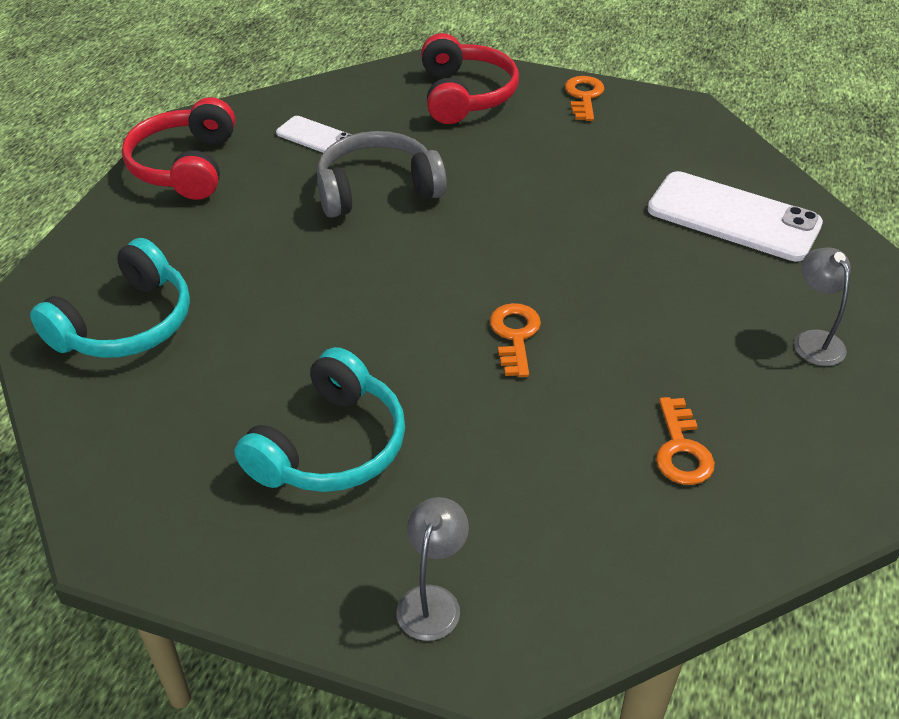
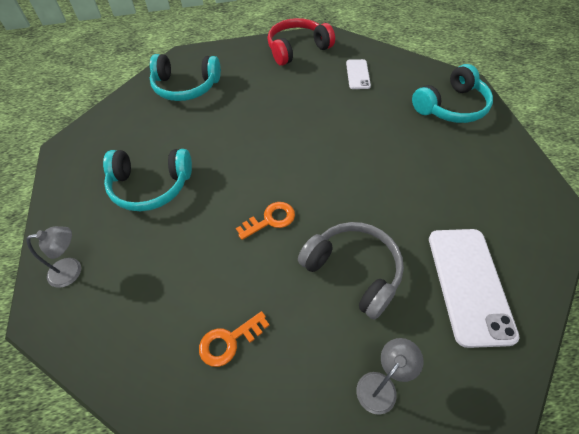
camera: 60 degrees right, 10 degrees up
(377, 190) = (338, 114): grey headphones -> grey headphones (353, 271)
(465, 95) = (451, 106): red headphones -> turquoise headphones
(584, 96) = (510, 155): orange key -> none

